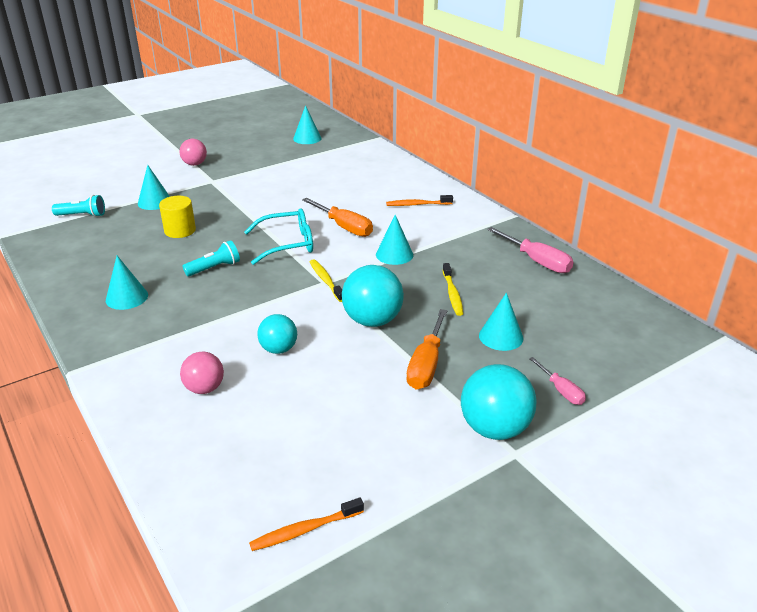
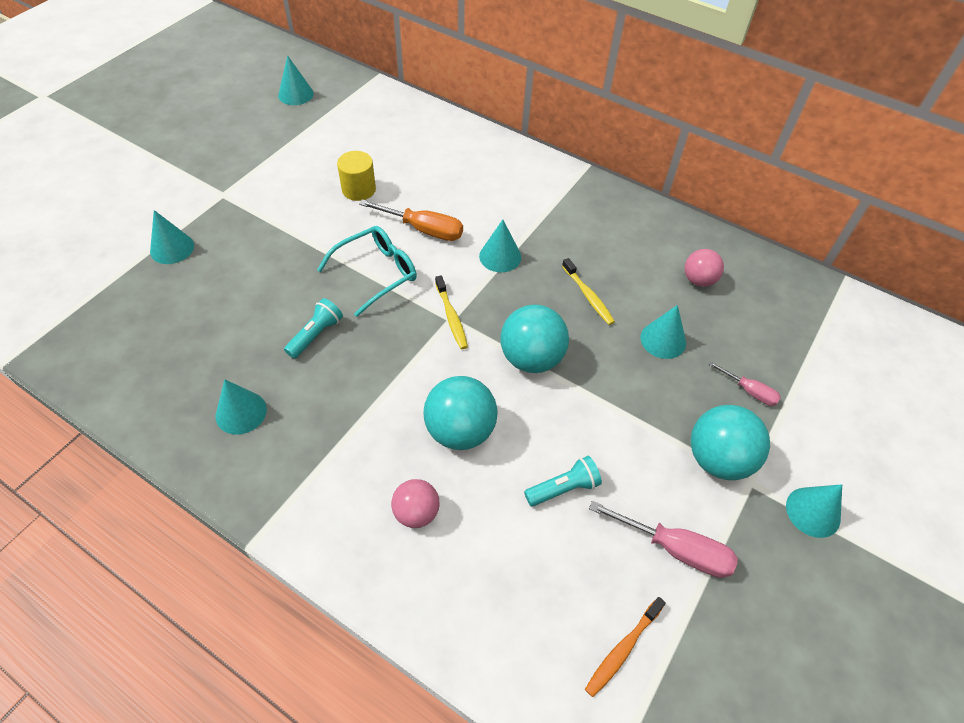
camera: 25 degrees left, 20 degrees up
(82, 215) = (91, 296): turquoise flashlight -> turquoise flashlight (563, 488)
(180, 230) = (236, 287): yellow cylinder -> yellow cylinder (359, 189)
(195, 164) = (181, 170): pink ball -> pink ball (698, 280)
(278, 349) = (460, 430): turquoise ball -> turquoise ball, size x1.63
(326, 281) = (451, 316): yellow toothbrush -> yellow toothbrush turned 150 degrees counterclockwise
(417, 204) = (482, 174): orange toothbrush -> none
(426, 364) = (615, 400): orange screwdriver -> none
(536, 261) = (642, 226): pink screwdriver -> pink screwdriver (674, 549)
(566, 493) = (813, 512): none -> turquoise cone

